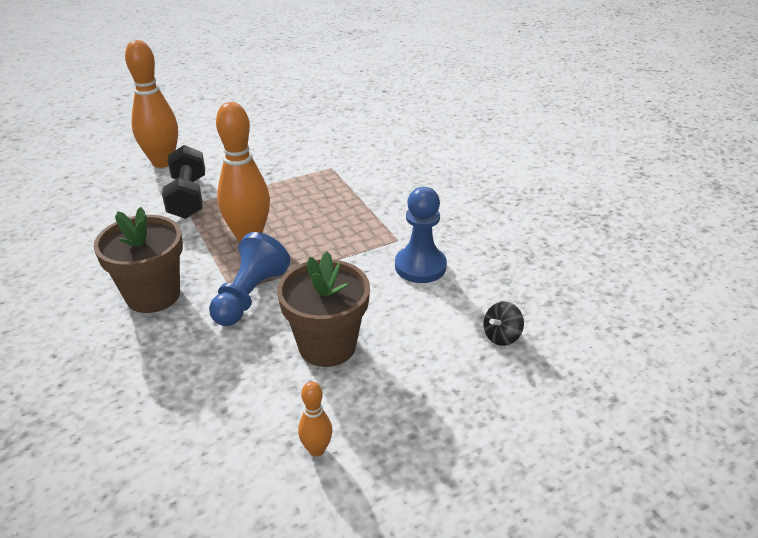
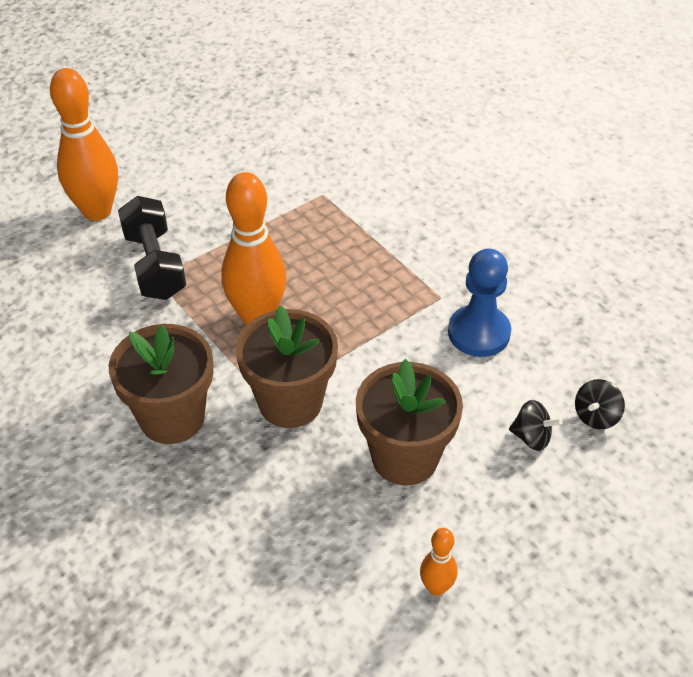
camera: 10 degrees left, 10 degrees up
(250, 296) = (290, 402): blue pawn -> brown flower pot
(440, 345) = (531, 437): none -> black spinning top

